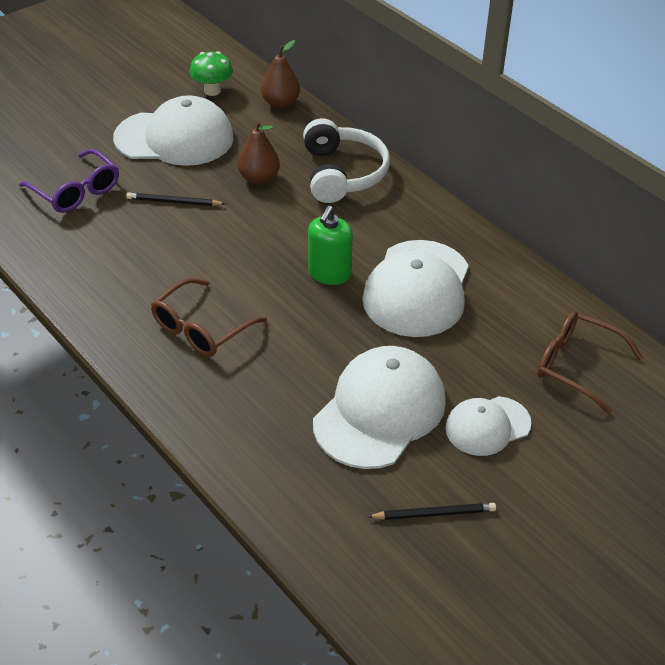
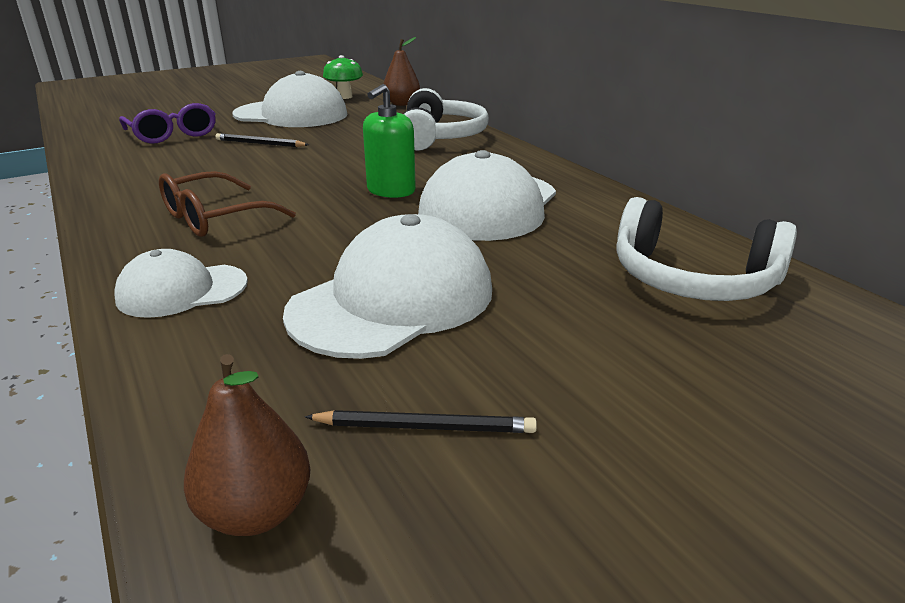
camera: 10 degrees right, 15 degrees down
(259, 178) = (354, 136): brown pear -> brown pear (256, 512)
(487, 426) = (547, 327): white cap -> white cap (182, 290)
(578, 366) = (692, 279): brown glasses -> white headphones

